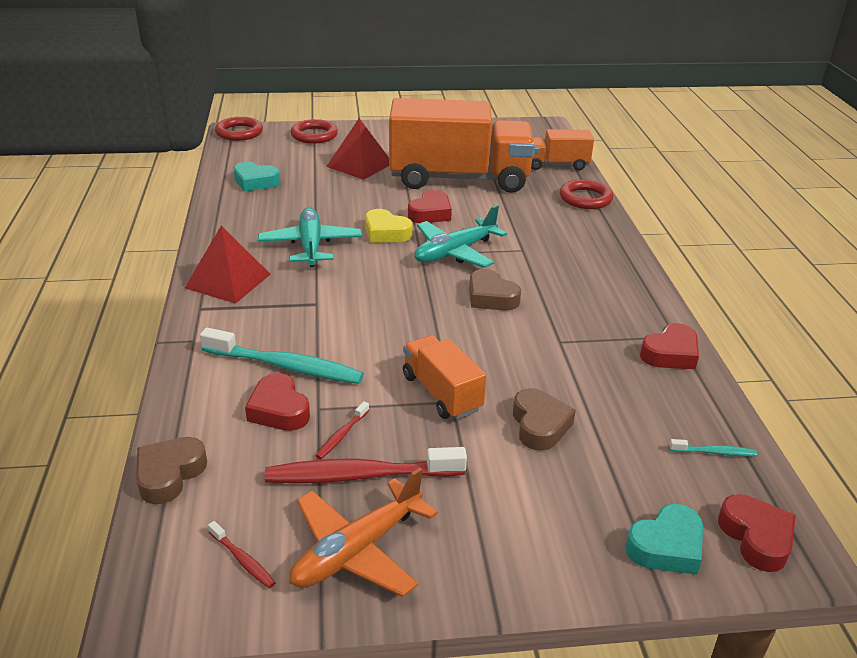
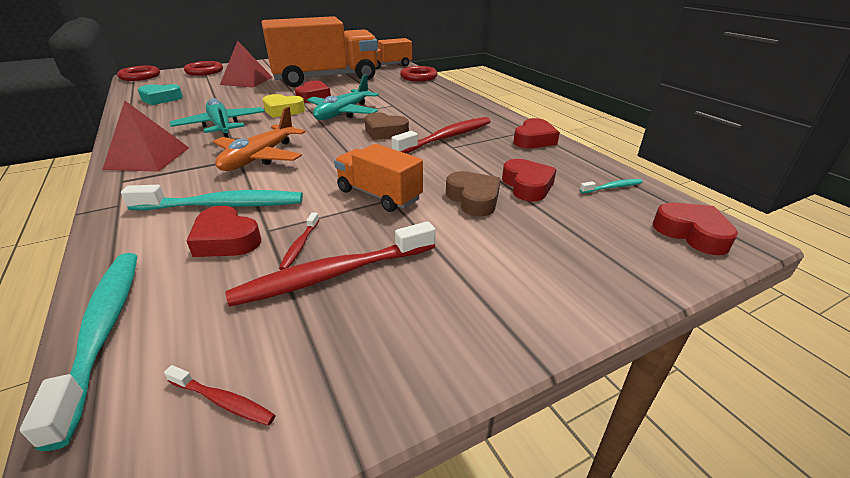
camera: 20 degrees left, 0 degrees up
(169, 474) = (103, 331): brown heart -> turquoise toothbrush
(357, 550) = (361, 346): orange plane -> orange plane (259, 157)
(561, 324) = (447, 137): none -> red toothbrush
(612, 423) = (527, 186): none -> red heart
(666, 547) = (637, 258): turquoise heart -> none

